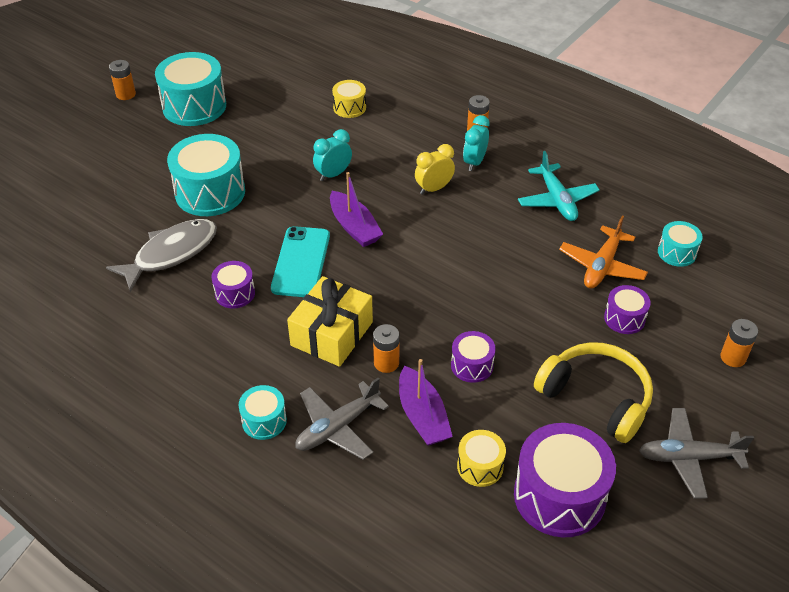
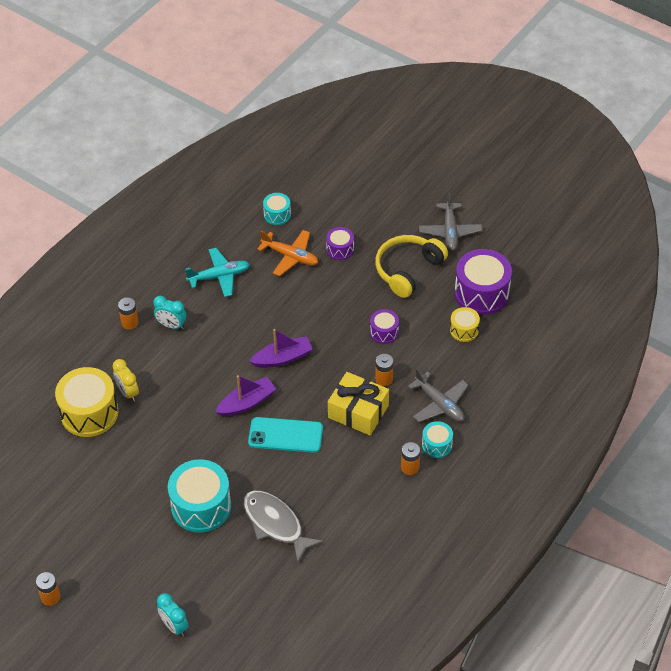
camera: 90 degrees left, 5 degrees up
(194, 106) = (76, 535): turquoise drum -> none
(235, 293) = (319, 475): purple drum -> none
(333, 174) = (182, 420): turquoise clock -> turquoise clock (174, 626)
(349, 107) = (89, 413): yellow drum -> yellow drum, size x1.93
(422, 416) = (427, 359): purple boat -> purple boat (282, 358)
(434, 189) = (203, 352): yellow clock -> yellow clock (128, 392)
(733, 357) = (372, 200): orange battery -> orange battery (410, 467)

